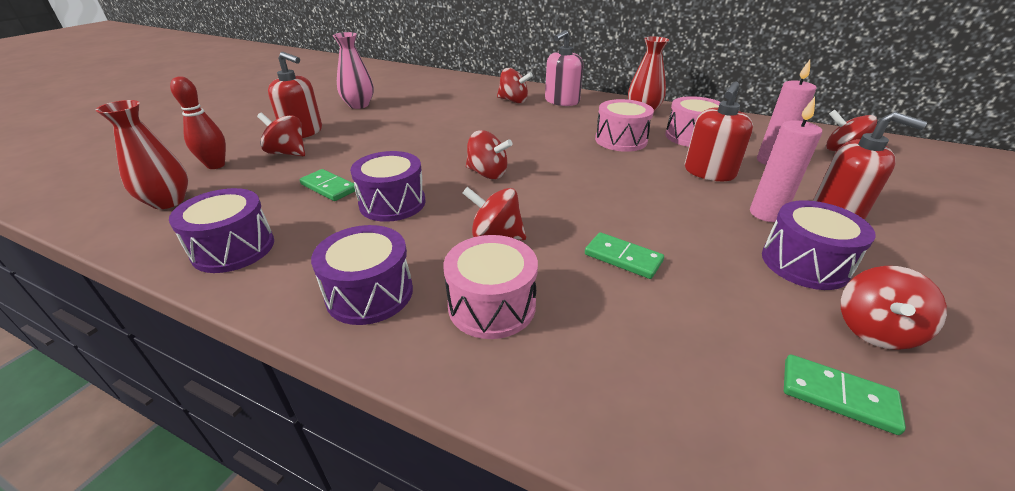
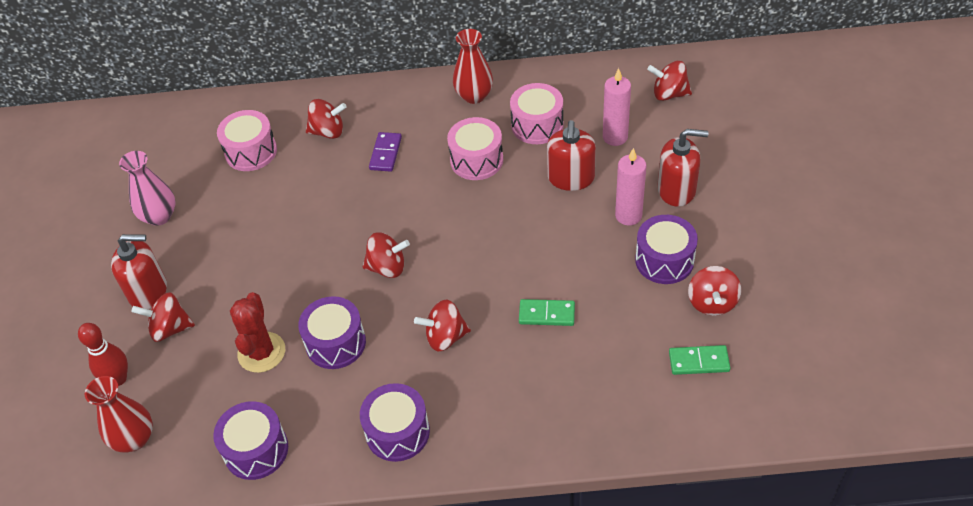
camera: 25 degrees left, 15 degrees up
(328, 187) = (261, 352): green domino -> red cactus
(492, 305) = (485, 399): pink drum -> pink drum (251, 152)
(546, 119) = (385, 153): none -> purple domino
(561, 101) = (380, 110): pink soap dispenser -> none

